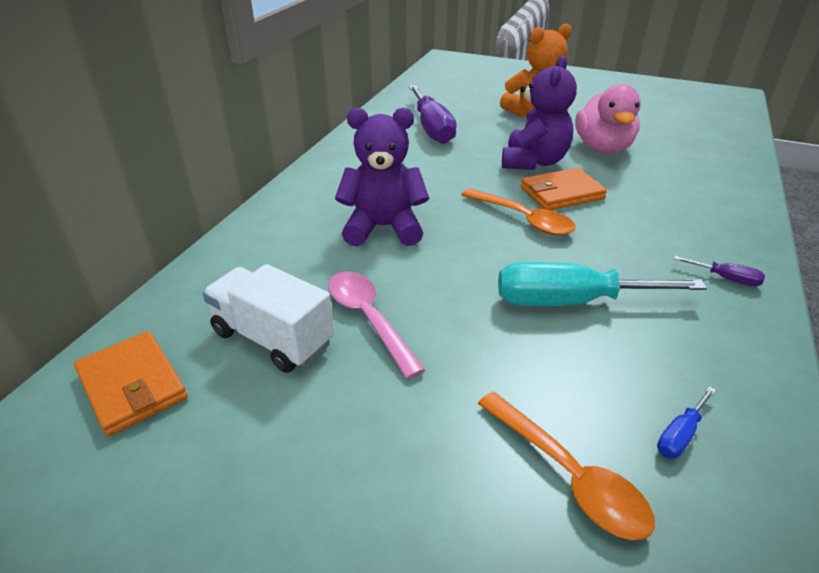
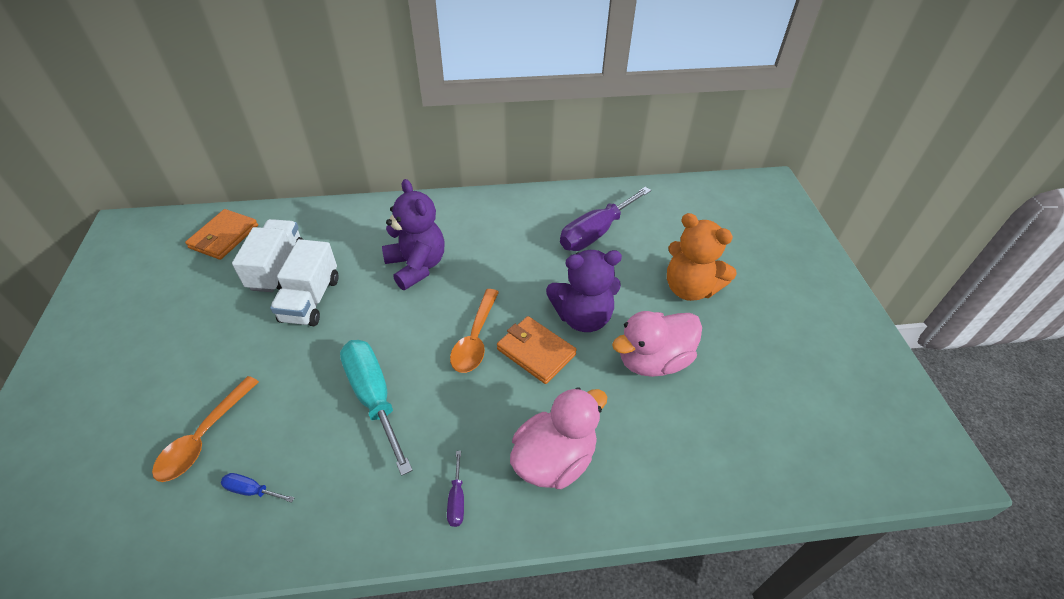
camera: 60 degrees right, 10 degrees up
(368, 318) = (311, 300): pink spoon -> white truck
(691, 217) = (554, 459): none -> pink duck

